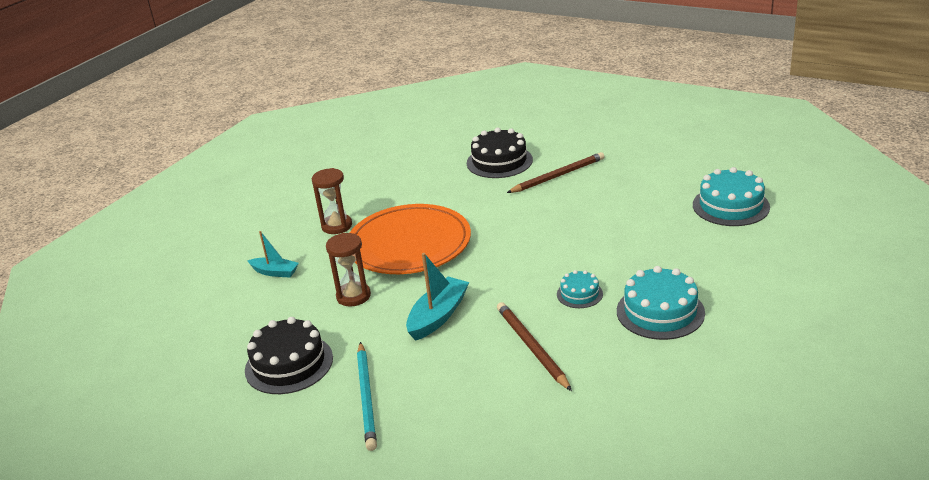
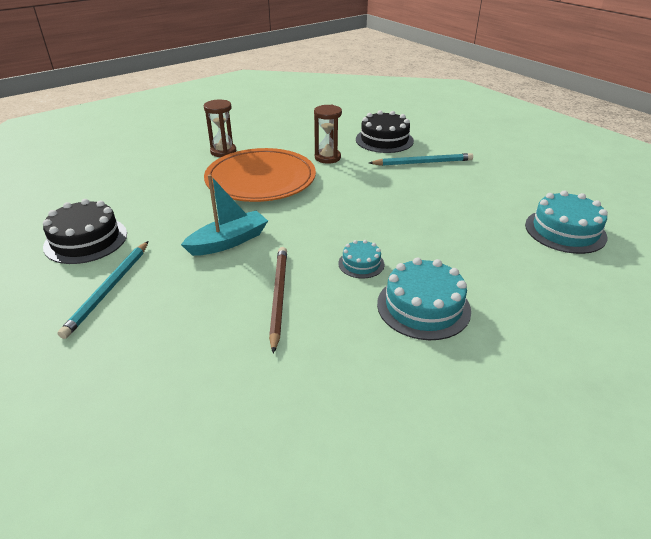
camera: 20 degrees right, 5 degrees up
(275, 272) = (149, 170): turquoise boat -> none
(353, 296) = (183, 205): brown hourglass -> brown hourglass (327, 158)
(558, 176) = (423, 162): brown pencil -> turquoise pencil

